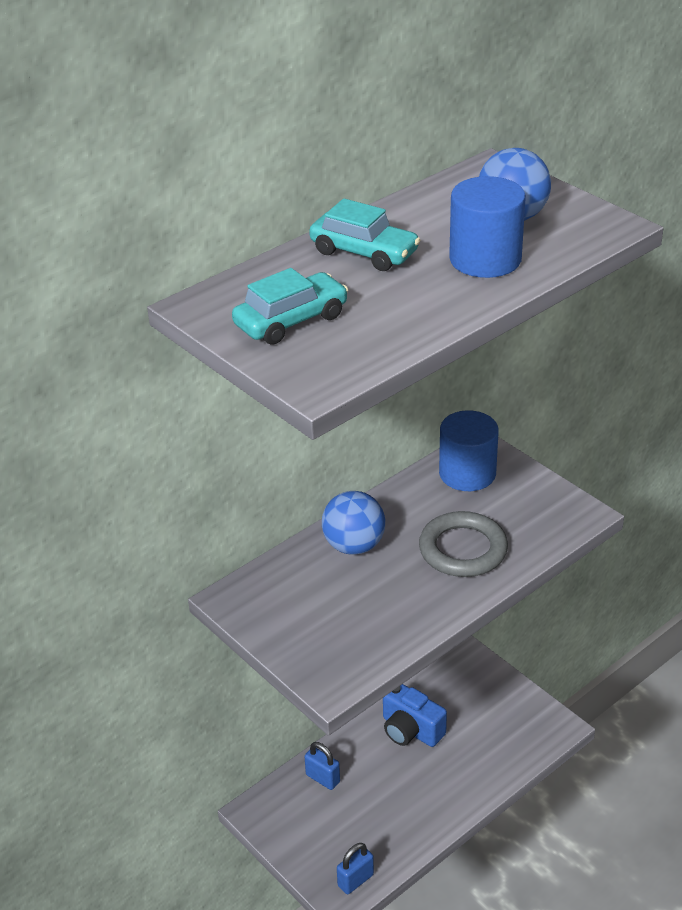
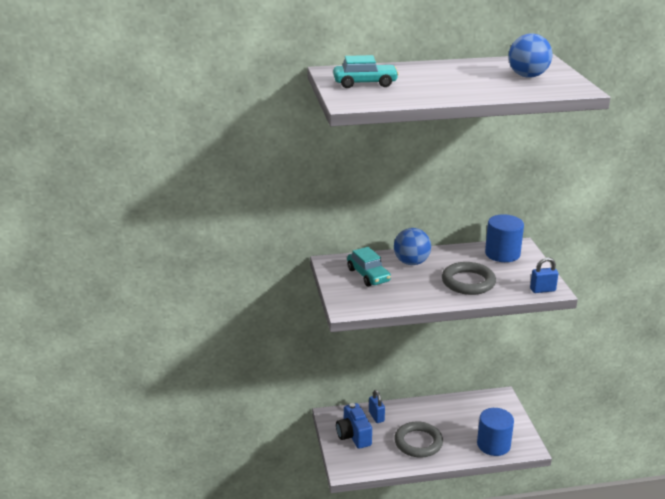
camera: 30 degrees right, 10 degrees down
(355, 880) = (357, 466): blue padlock -> blue padlock (542, 290)
(364, 252) = (432, 71): turquoise car -> turquoise car (368, 275)
(410, 730) = (441, 415): blue camera -> blue camera (353, 436)
(411, 793) = (418, 442): none -> grey ring
(485, 259) = (491, 86): blue cylinder -> blue cylinder (493, 445)

